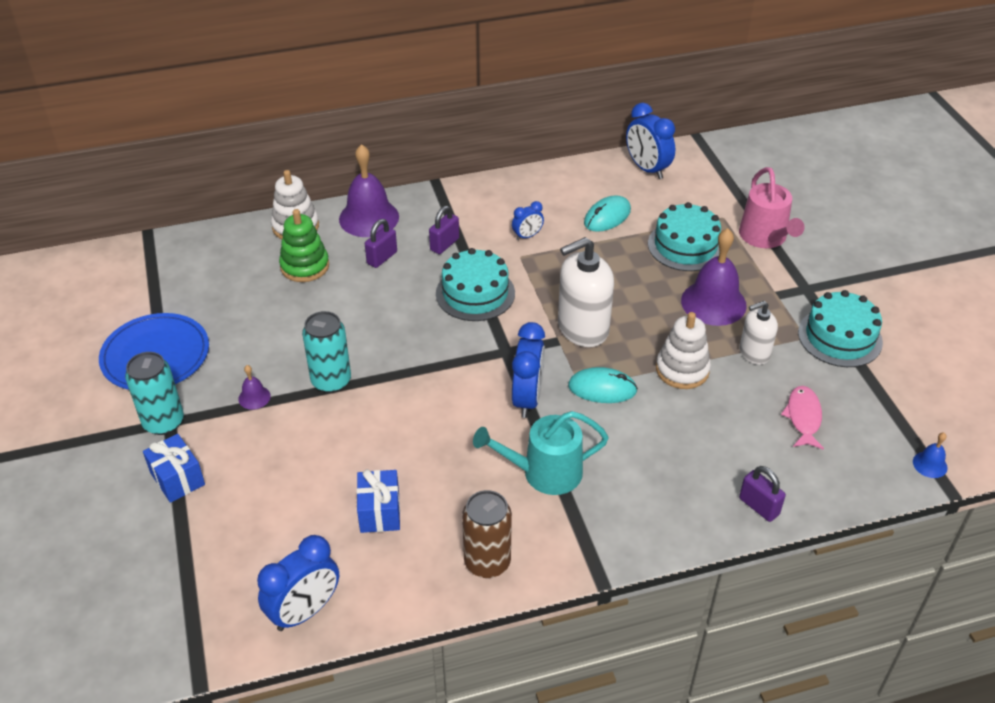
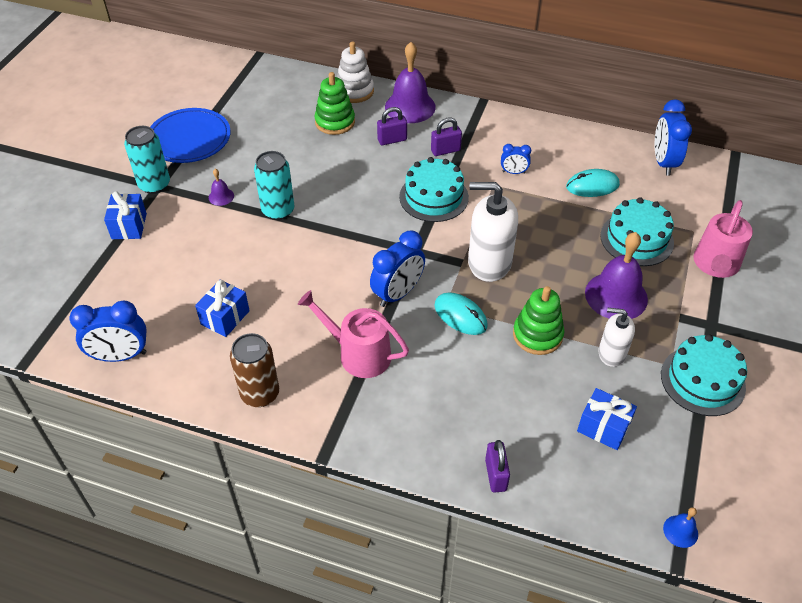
camera: 35 degrees right, 5 degrees up
(545, 472) = (359, 354): turquoise watering can -> pink watering can
(682, 370) = (537, 335): white stacking toy -> green stacking toy
(803, 417) = (603, 427): pink fish -> blue gift

